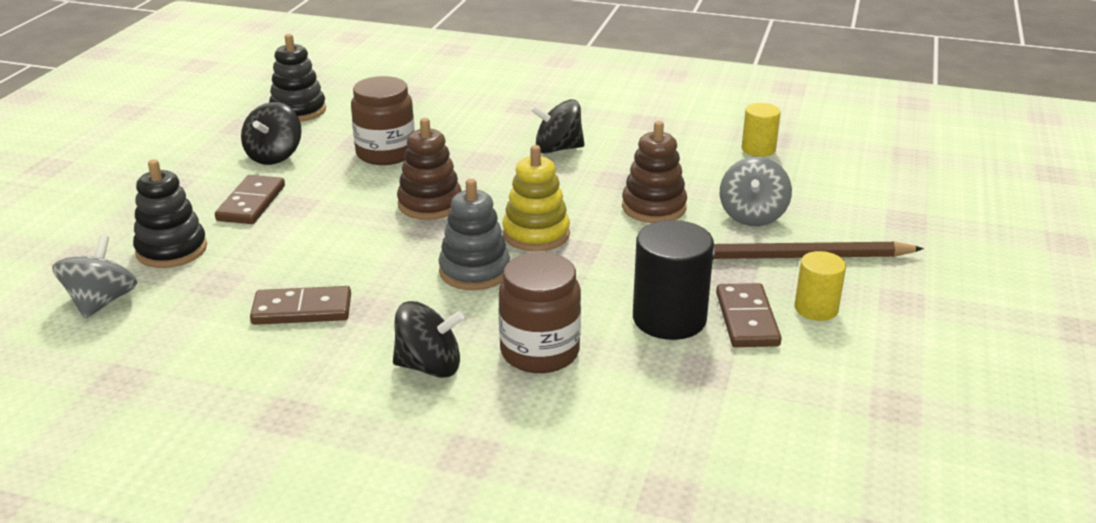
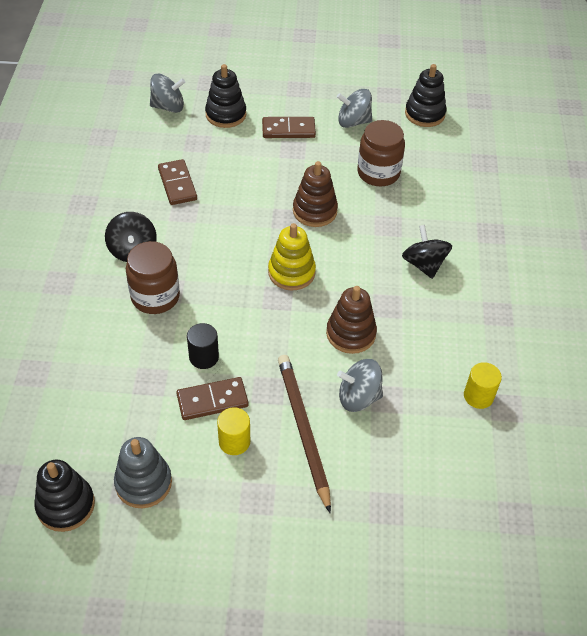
camera: 75 degrees right, 20 degrees up
(274, 156) = (353, 122): black spinning top -> grey spinning top
(474, 271) = (237, 250): grey stacking toy -> grey stacking toy (143, 483)
(669, 319) = (204, 357): black cylinder -> black cylinder, size x0.60
(931, 469) = (66, 505): none -> black stacking toy

